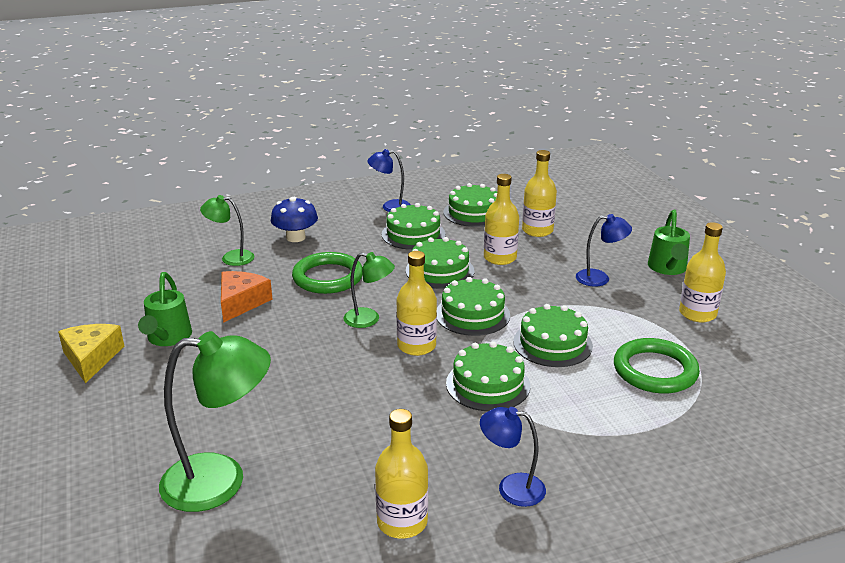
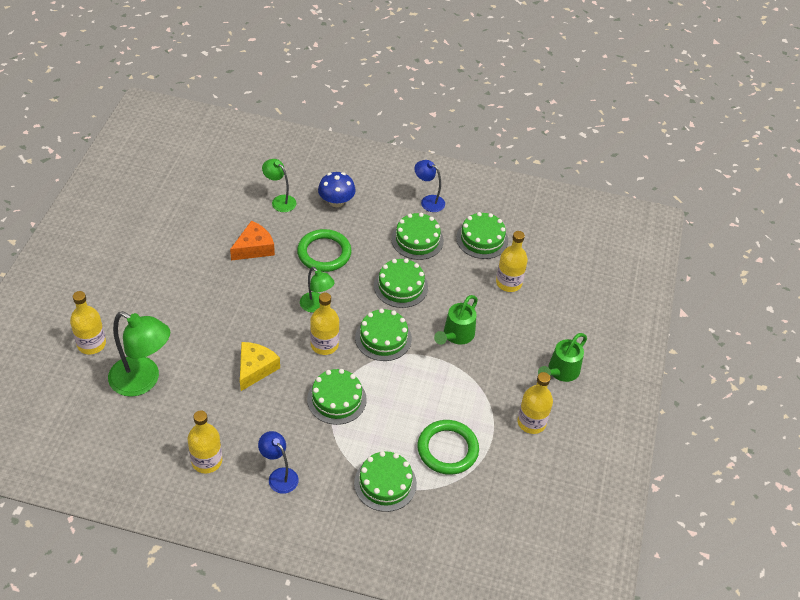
camera: 30 degrees right, 20 degrees up
(91, 358) = (141, 250): yellow cheese -> yellow cheese (255, 369)
(168, 338) = (191, 256): green watering can -> green watering can (456, 335)
(500, 258) = (453, 296): yellow bottle -> yellow bottle (91, 344)
(552, 344) = (408, 391): green cake -> green cake (385, 483)
(600, 278) = (501, 353): blue lamp -> none

